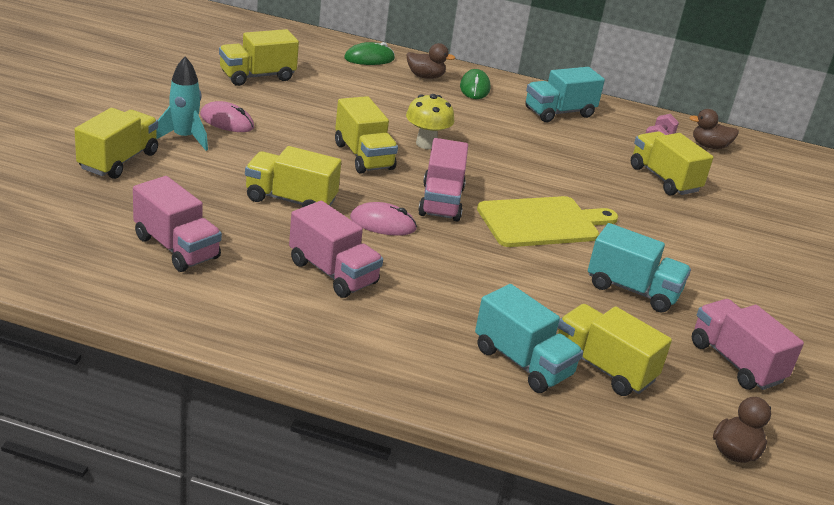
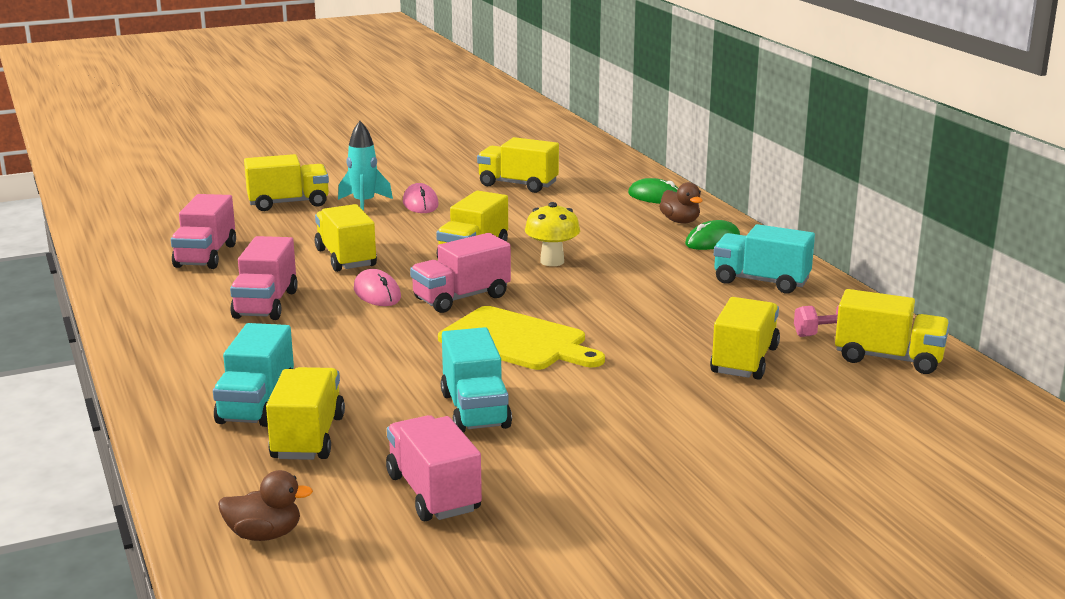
camera: 55 degrees right, 10 degrees down
(709, 146) = (888, 358): brown duck -> yellow truck
(735, 362) = (433, 493): pink truck -> pink truck turned 45 degrees counterclockwise

